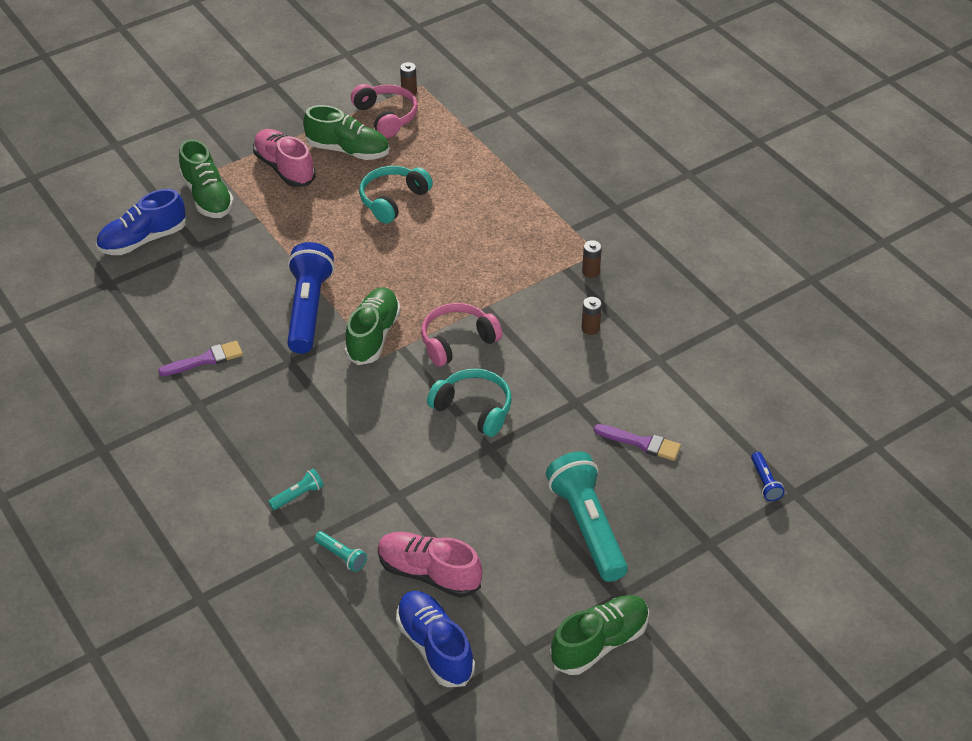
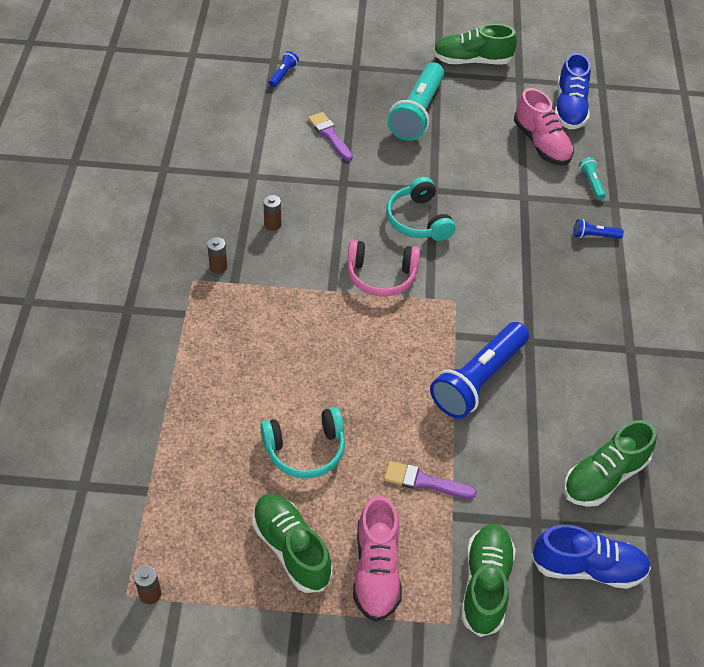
camera: 145 degrees left, 5 degrees up
(205, 359) = (600, 386): purple brush -> purple brush (424, 481)
(298, 495) = (595, 236): turquoise flashlight -> blue flashlight
(373, 335) = (443, 321): green shoe -> green shoe (604, 477)
(386, 116) = (208, 572): pink headphones -> none

